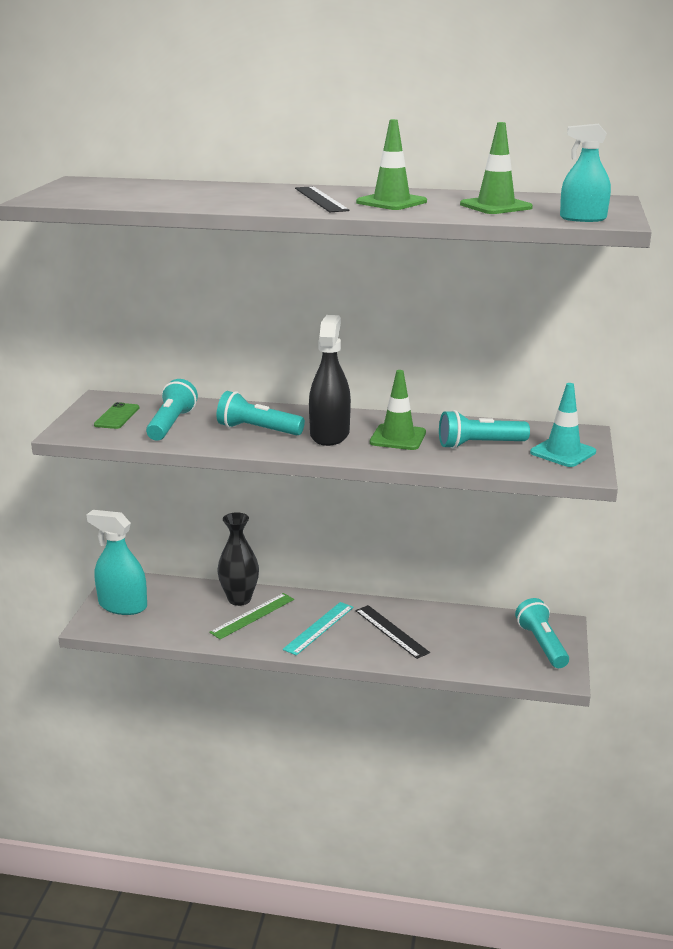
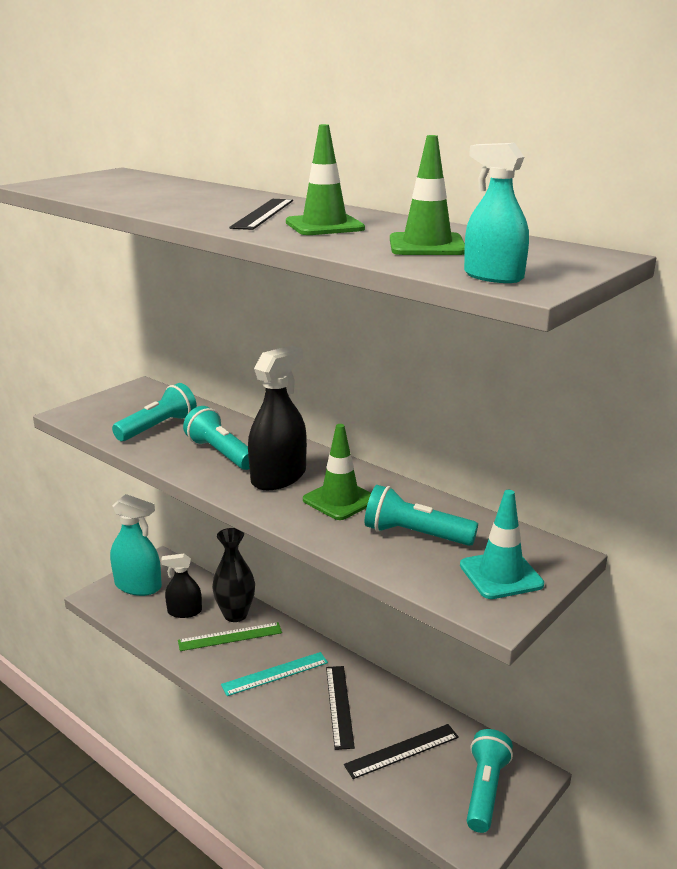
camera: 30 degrees right, 0 degrees up
(117, 416) = (127, 408): green phone -> none
(122, 605) = (138, 585): turquoise spray bottle -> turquoise spray bottle turned 150 degrees clockwise
(191, 611) = (184, 611): none -> black spray bottle
(465, 642) = (402, 751): none -> black ruler

